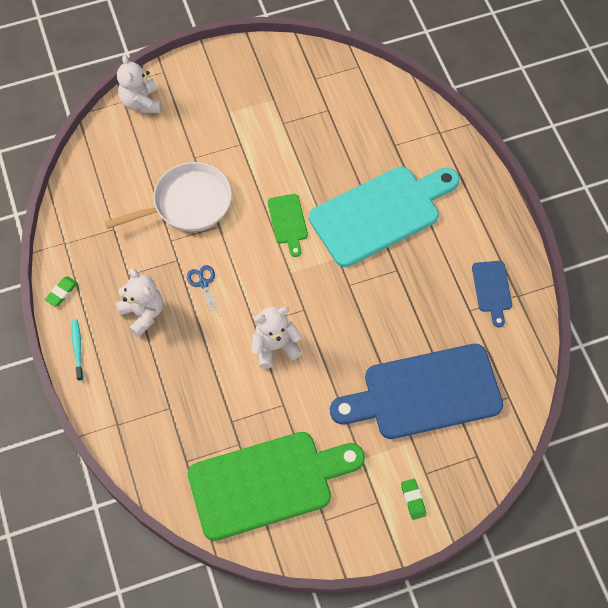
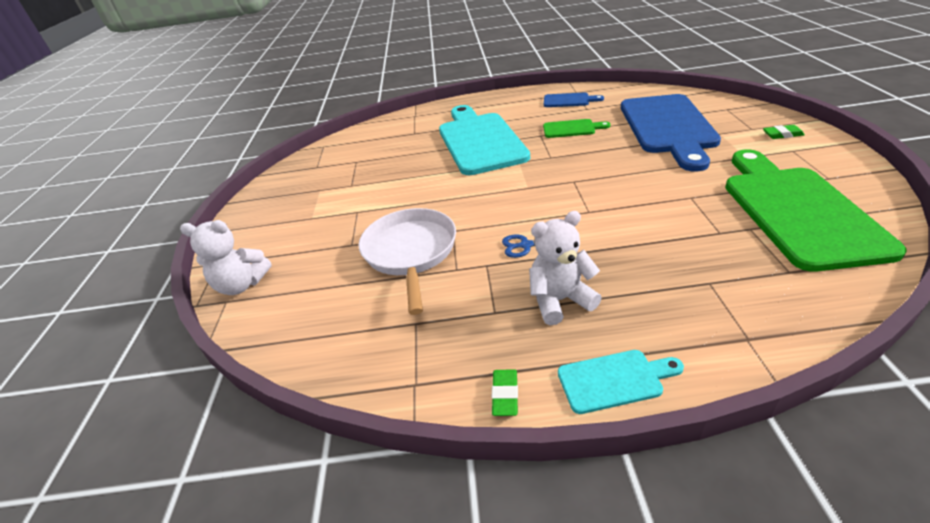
camera: 70 degrees left, 25 degrees down
(62, 292) = (505, 394): green eraser -> green eraser turned 45 degrees clockwise
(77, 349) = (614, 380): turquoise toothbrush -> turquoise cutting board
(275, 347) = (617, 199): white teddy bear -> none
(288, 222) = (467, 186): green cutting board -> green cutting board (571, 129)

